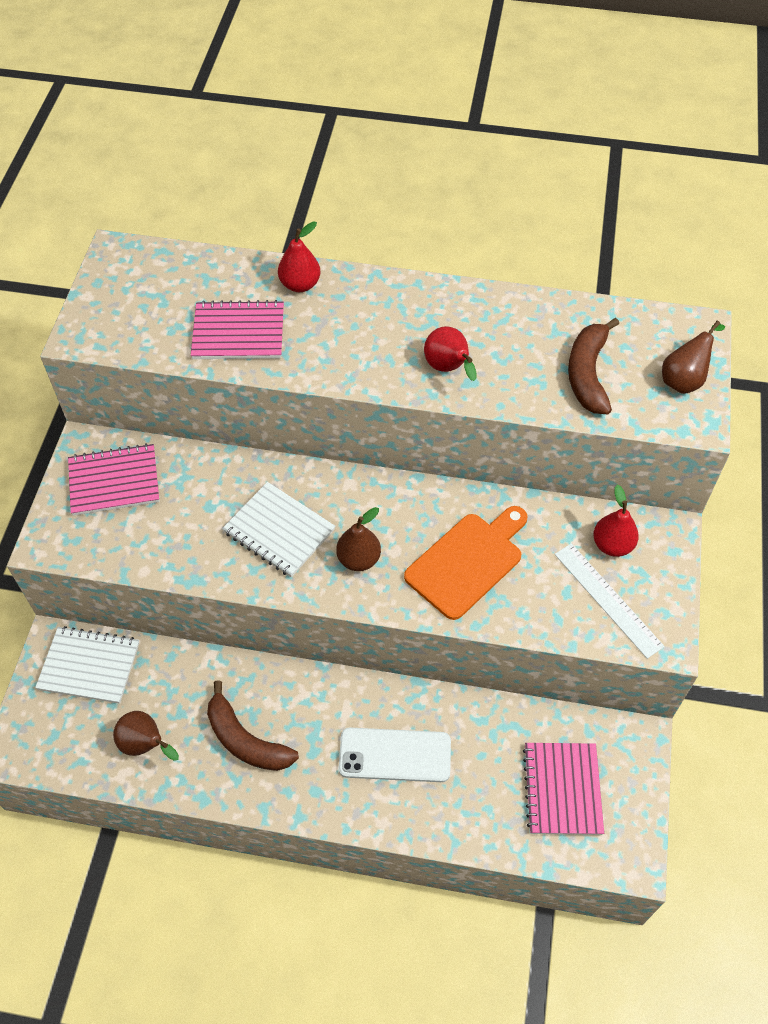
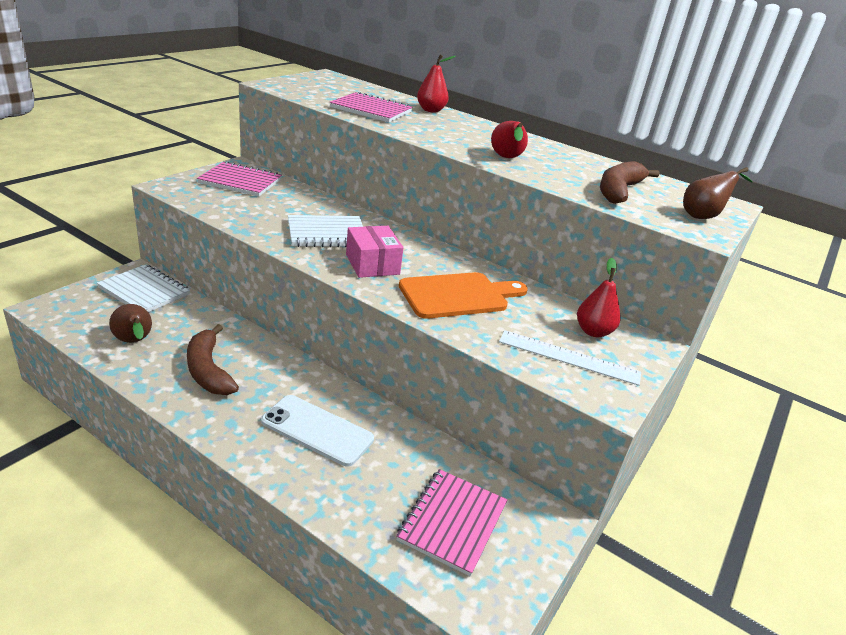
camera: 20 degrees right, 25 degrees down
(279, 531) = (326, 234): white notebook -> white notebook turned 75 degrees counterclockwise
(359, 559) = (372, 264): brown pear -> pink box
(607, 599) = (569, 357): white ruler -> white ruler turned 60 degrees counterclockwise

